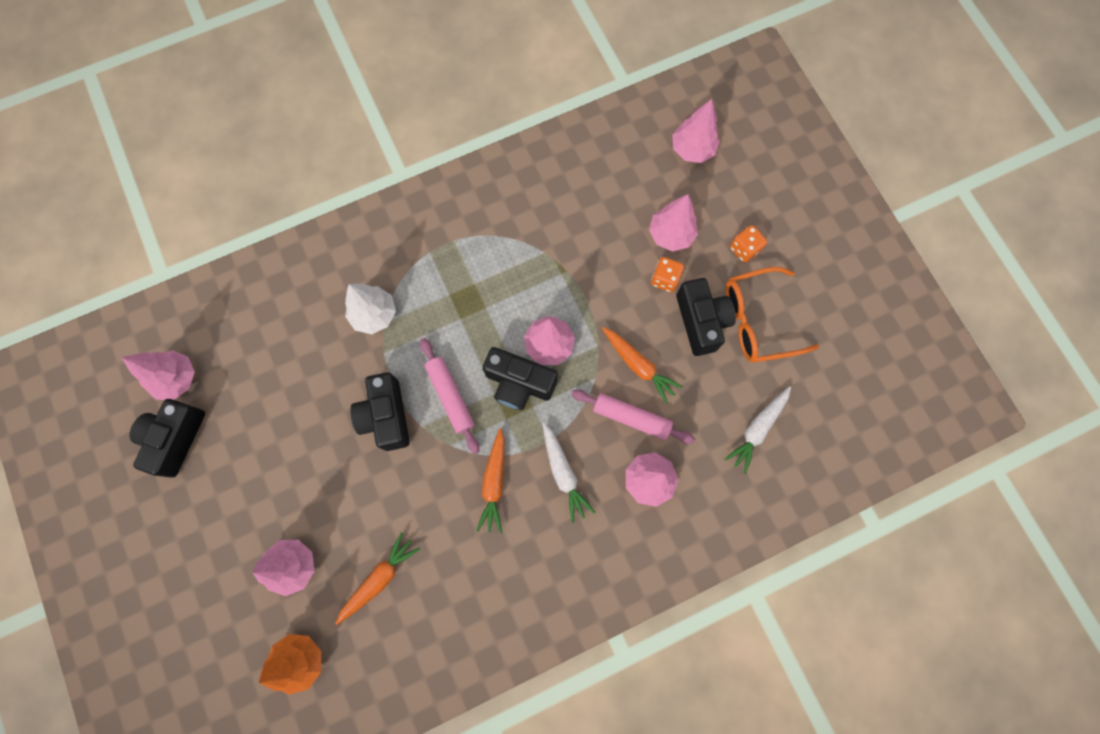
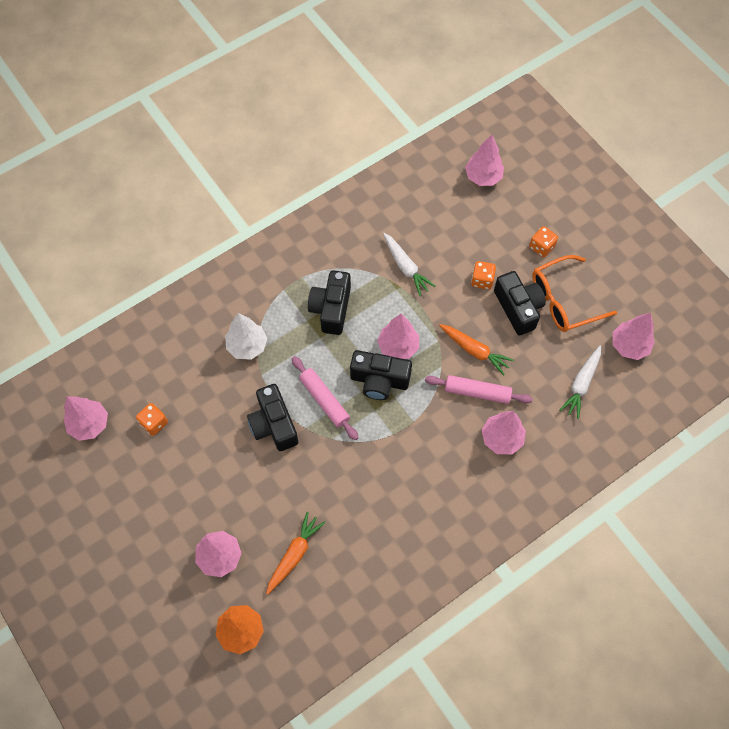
camera: 10 degrees left, 10 degrees down
(175, 438) = (98, 472): black camera -> black camera (331, 309)
(250, 390) = (154, 423): none -> orange dice
(494, 482) = (375, 462): orange carrot -> none
(563, 473) = (430, 444): white carrot -> white carrot (406, 267)
(670, 235) = (479, 245): pink tree -> pink tree (629, 346)

